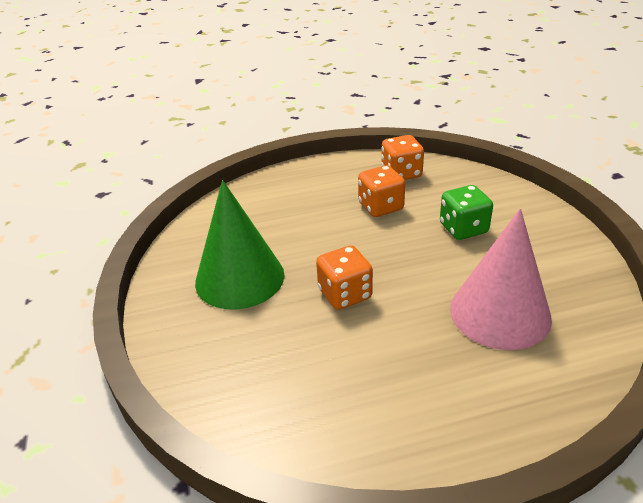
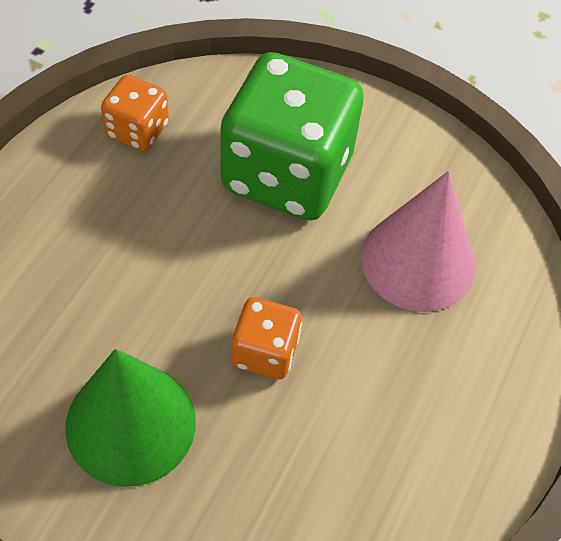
camera: 55 degrees left, 20 degrees up
(380, 207) = (170, 201): orange dice -> none
(463, 228) = (286, 173): green dice -> green dice, size x2.13

